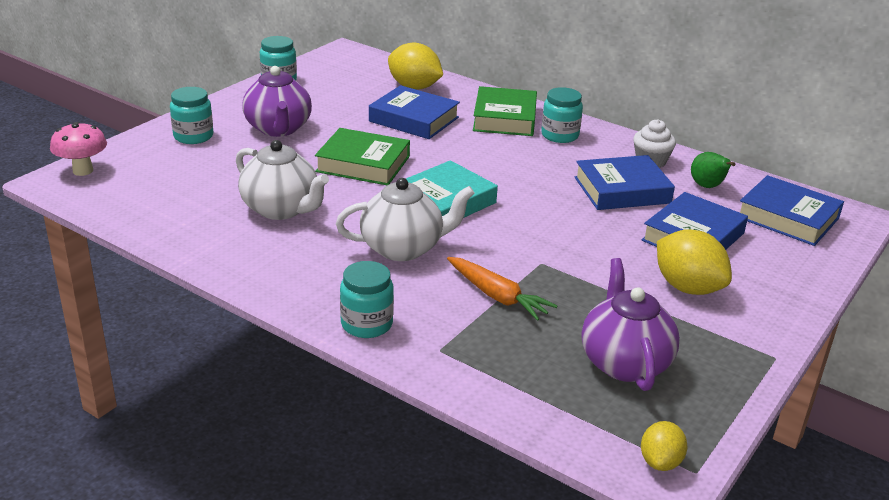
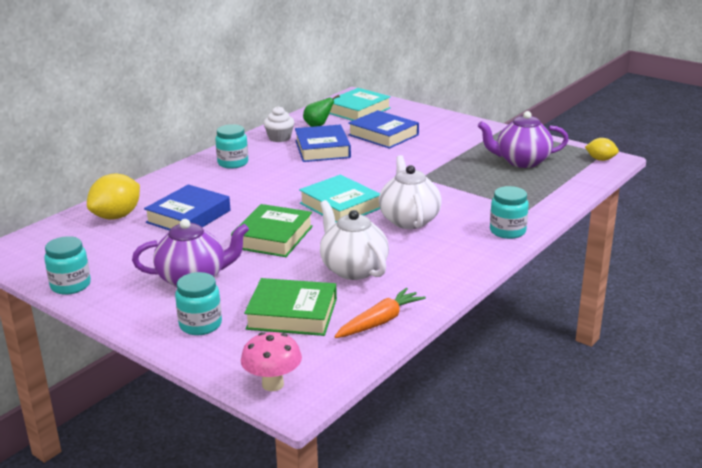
camera: 85 degrees left, 5 degrees down
(281, 209) = (353, 269): white teapot -> white teapot turned 75 degrees counterclockwise
(497, 296) = (463, 191): orange carrot -> orange carrot (380, 322)
(504, 118) = (196, 181): green book -> green book (292, 314)
(687, 287) = (441, 141): yellow lemon -> none
(787, 218) = (358, 110): blue book -> turquoise book

